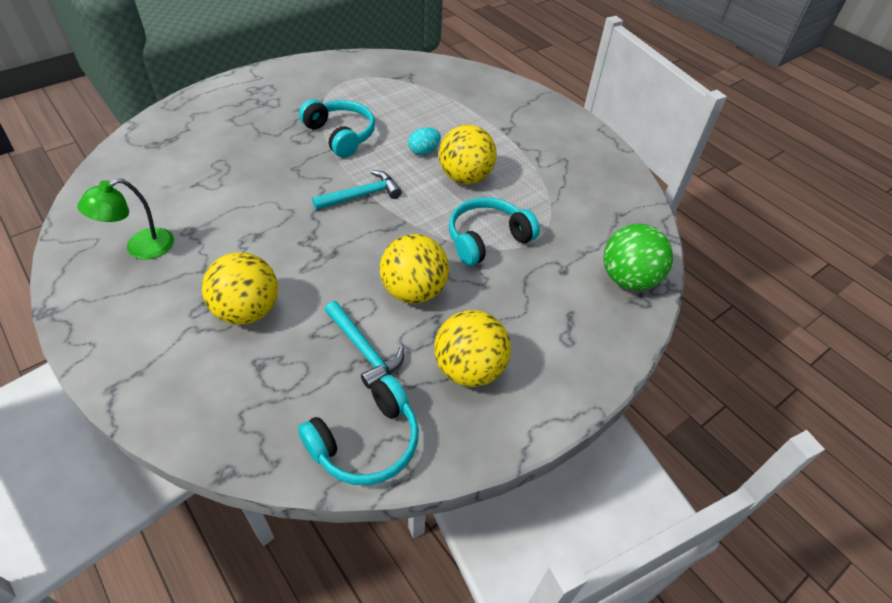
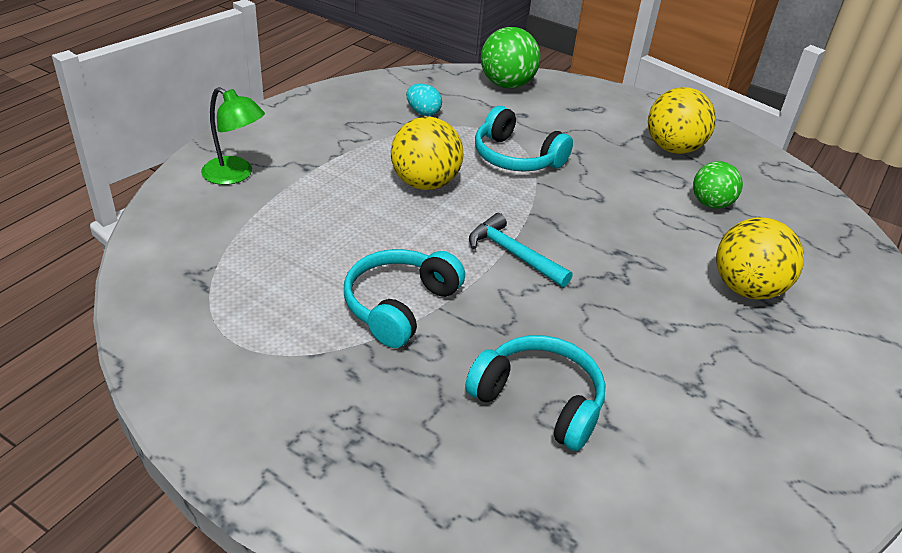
camera: 110 degrees left, 10 degrees down
(140, 248) = (760, 423): green lamp -> green lamp (235, 175)
(364, 350) = (711, 204): turquoise hammer -> green ball
(366, 442) = (784, 185): turquoise headphones -> turquoise headphones (539, 400)
(414, 291) = (621, 189): yellow ball -> none
(424, 151) = (393, 222): turquoise egg -> turquoise egg (423, 112)

